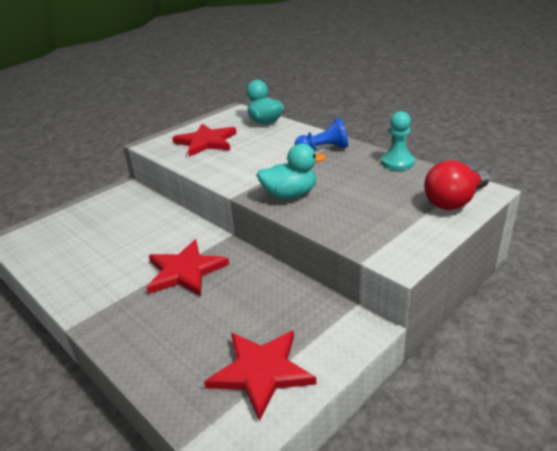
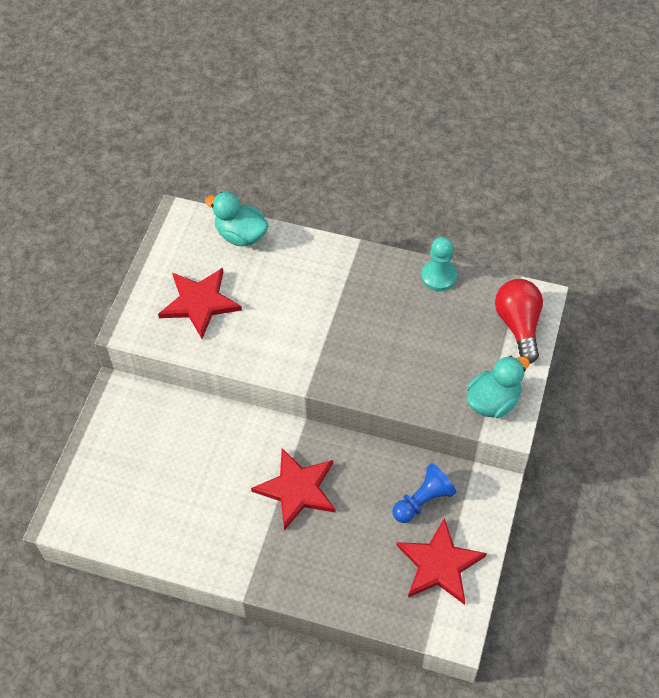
camera: 30 degrees left, 25 degrees up
(290, 195) = (362, 369): turquoise duck -> turquoise duck (493, 401)
(323, 149) = (348, 274): blue pawn -> blue pawn (423, 501)
(454, 201) = (518, 325): red light bulb -> red light bulb turned 150 degrees clockwise

